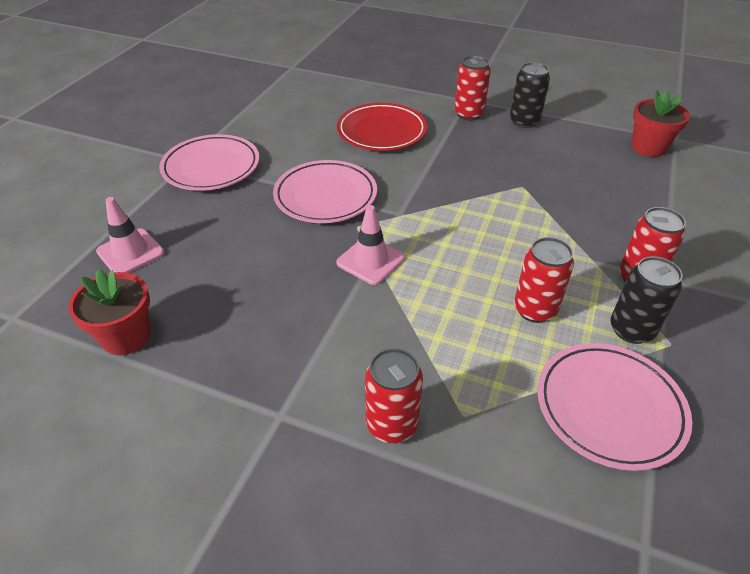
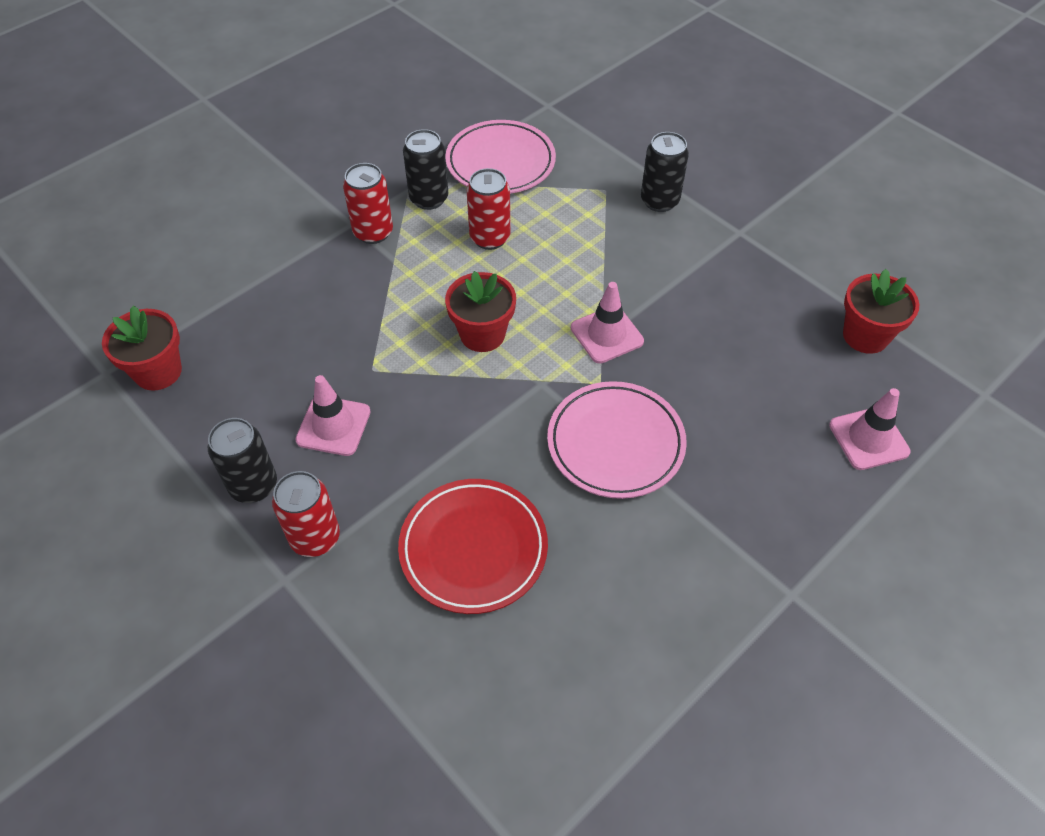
camera: 155 degrees left, 10 degrees up
(211, 167) = (756, 563): pink plate -> none
(392, 424) = (659, 201): red can -> black can
(468, 230) = (482, 334): none -> red flower pot
(512, 154) = (333, 426): none -> pink traffic cone

